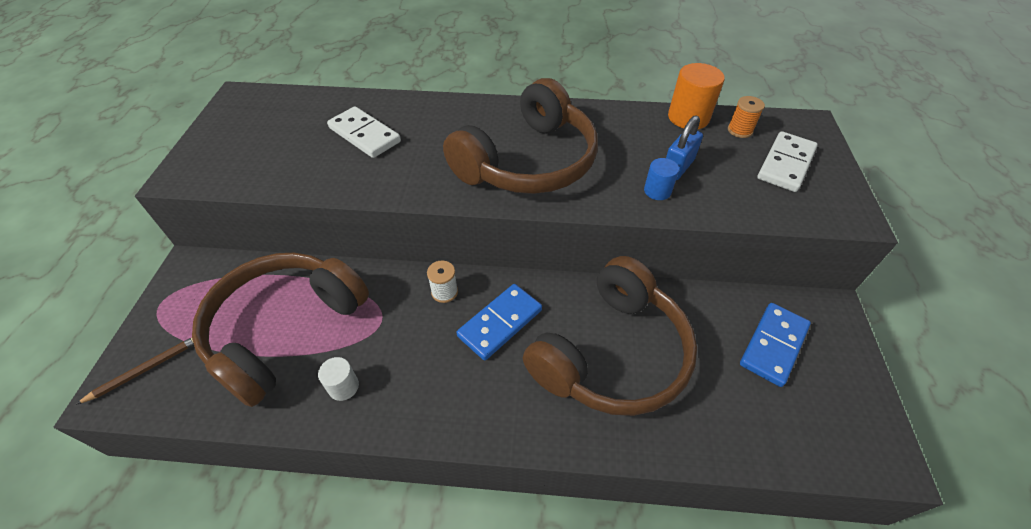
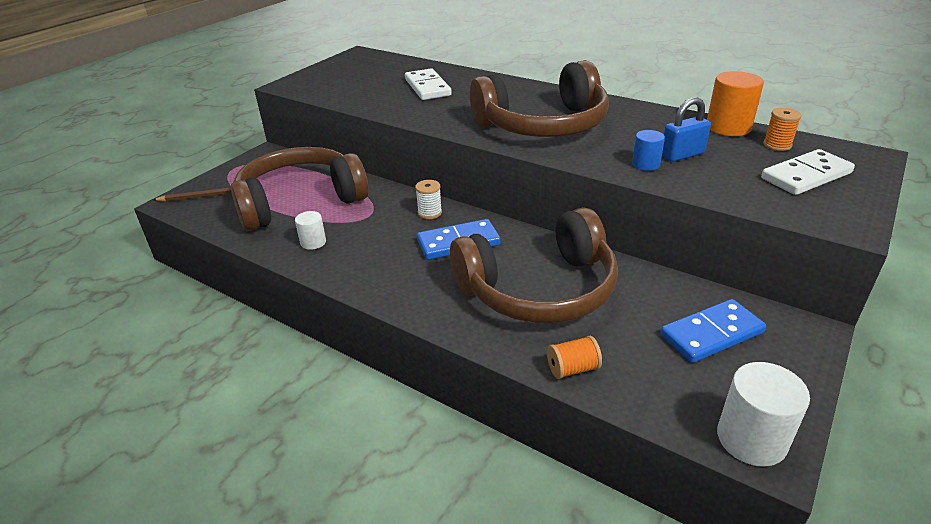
camera: 30 degrees right, 15 degrees down
(700, 441) = (572, 369): none -> orange spool
(867, 449) = (751, 439): none -> white cylinder

